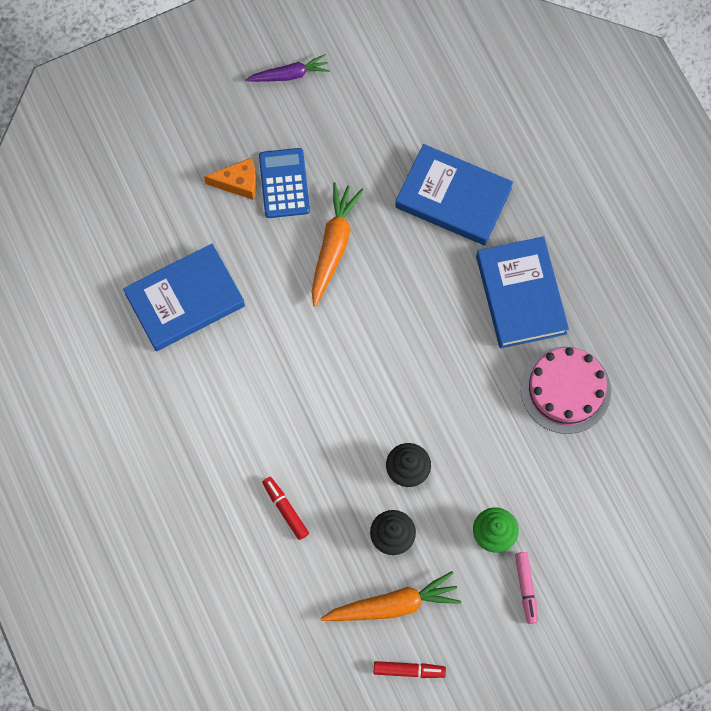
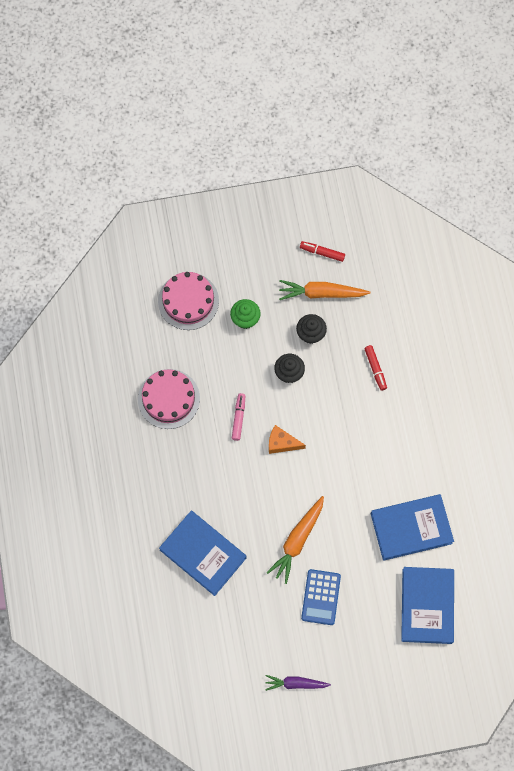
camera: 165 degrees left, 0 degrees up
(238, 183) = (353, 606): orange cheese -> orange cheese (282, 443)
(521, 295) = (178, 471): blue book -> blue book (427, 606)
(526, 588) = (235, 282): pink marker -> pink marker (238, 418)
(585, 540) = (188, 301): none -> pink cake

